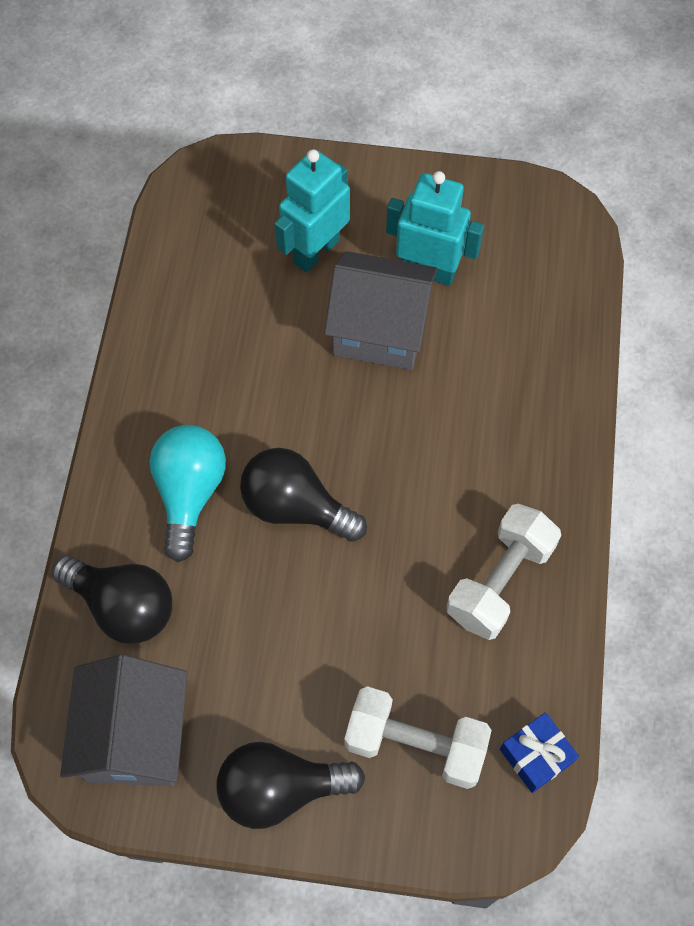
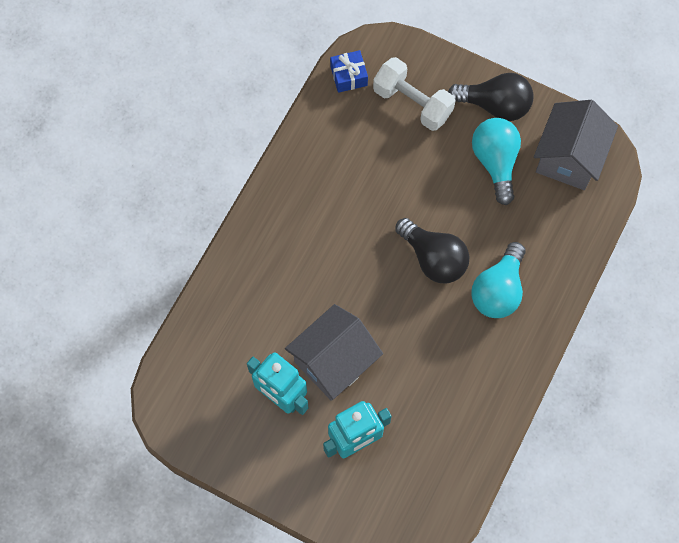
camera: 160 degrees left, 5 degrees up
(123, 606) = (558, 233): black light bulb -> none
(250, 688) = (495, 162): none -> turquoise light bulb
(380, 330) = (334, 361): grey house -> grey house turned 75 degrees counterclockwise
(500, 581) = (327, 172): white dumbbell -> none

